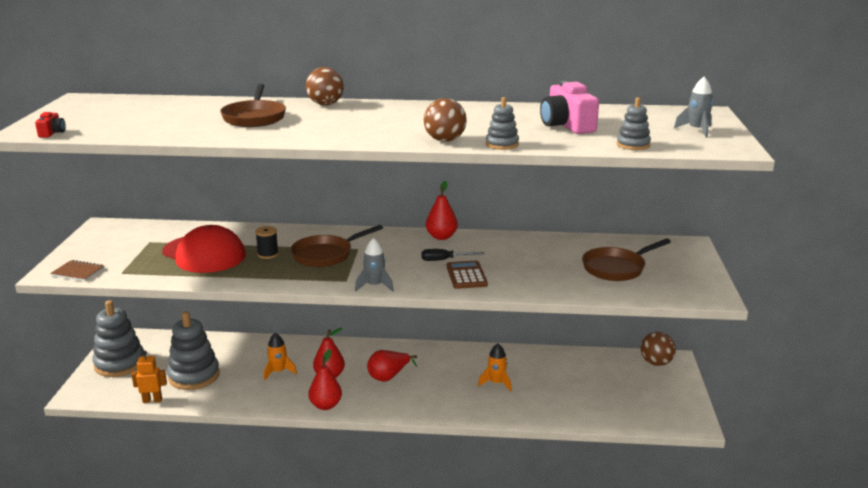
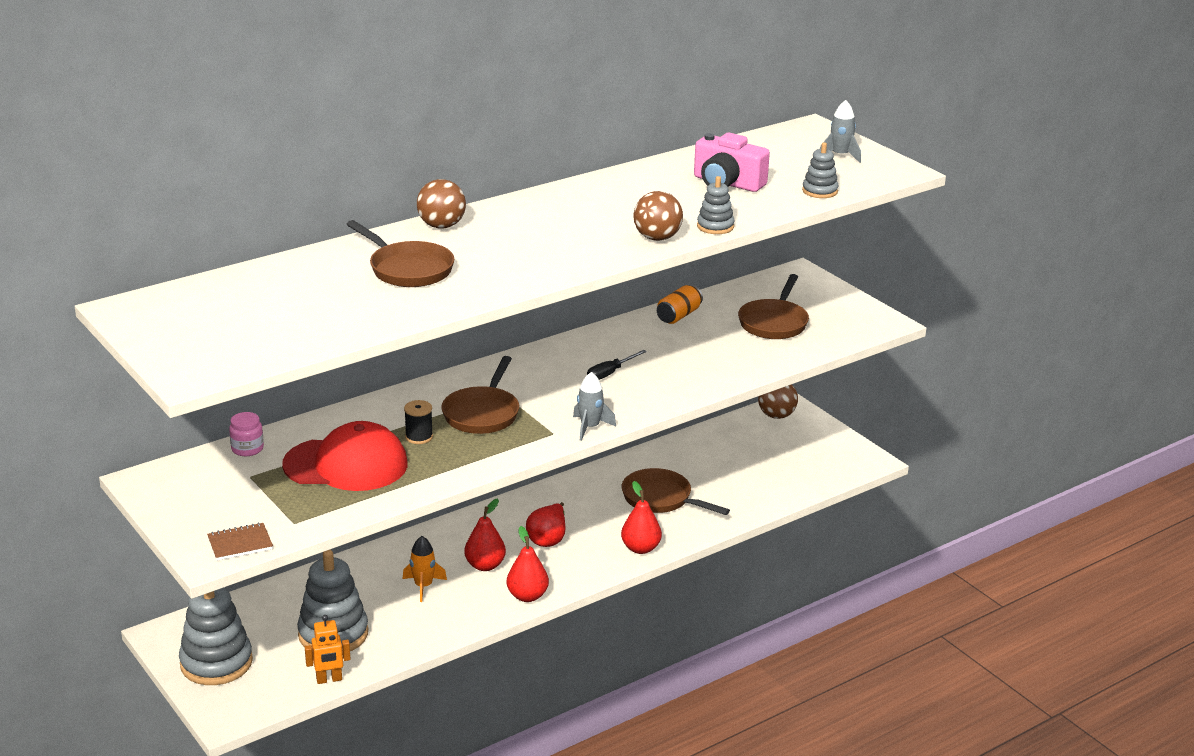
camera: 40 degrees left, 5 degrees up
(52, 133) = (229, 366): red camera -> none
(152, 400) = (329, 679): orange robot -> orange robot turned 150 degrees counterclockwise
(175, 228) = (247, 449): none -> pink jar
(441, 237) = (565, 348): red pear -> red pear (640, 548)
(466, 275) = (657, 382): brown calculator -> none
(496, 383) = (660, 499): orange rocket -> brown pan
(551, 243) = (678, 315): none -> orange can

